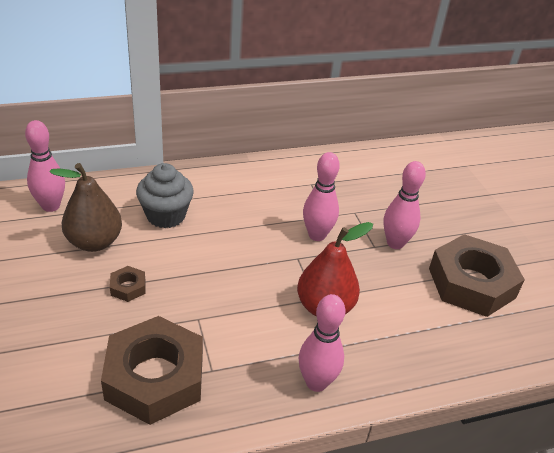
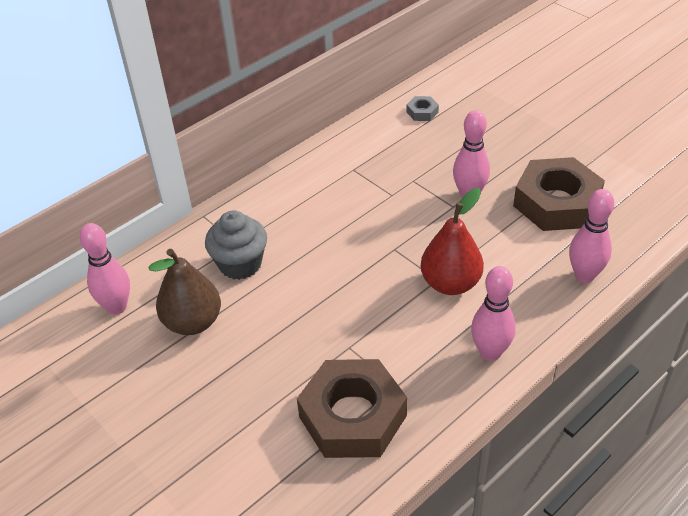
camera: 20 degrees left, 5 degrees up
(128, 287) = (262, 349): brown nut -> none
(317, 235) = (395, 219): pink bowling pin -> pink bowling pin (584, 275)
(402, 164) = (422, 112): none -> grey nut

